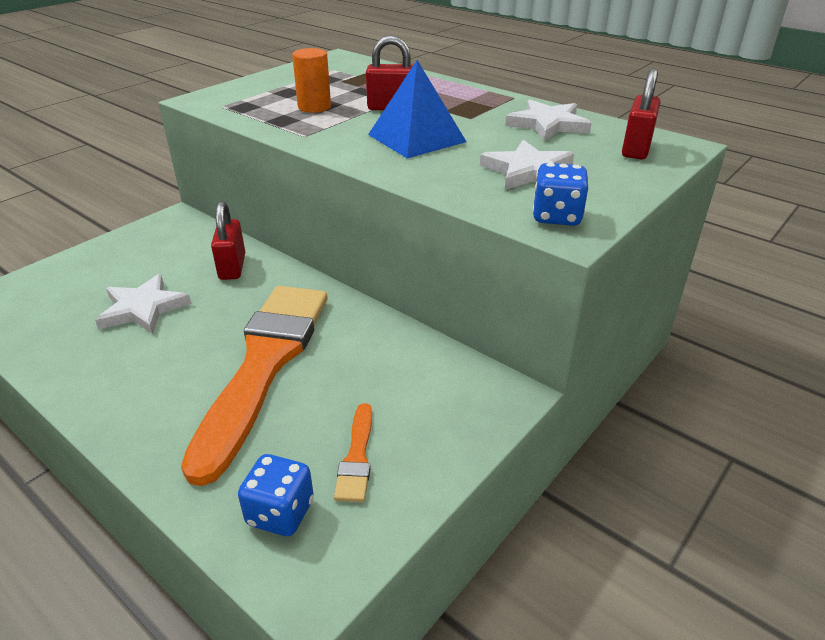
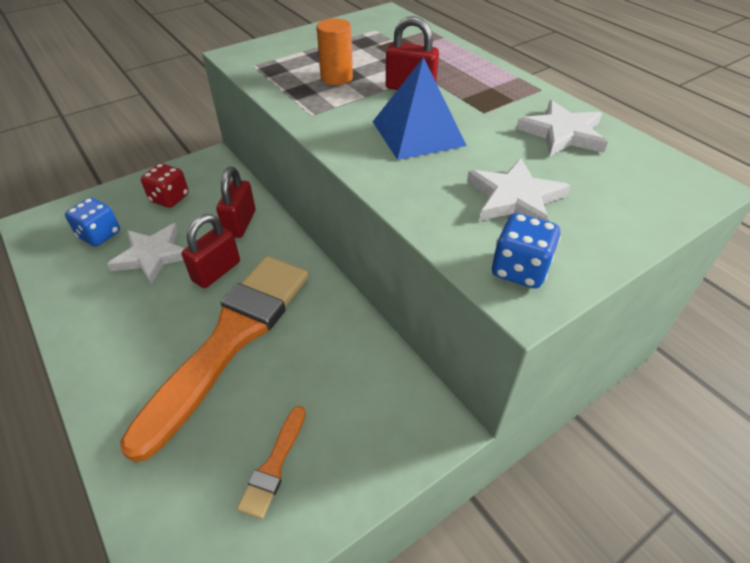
camera: 15 degrees right, 10 degrees up
(141, 257) = (169, 198): none -> red dice
(280, 513) = (188, 510): blue dice -> blue dice (99, 235)
(636, 149) = (648, 184): red padlock -> red padlock (216, 271)

